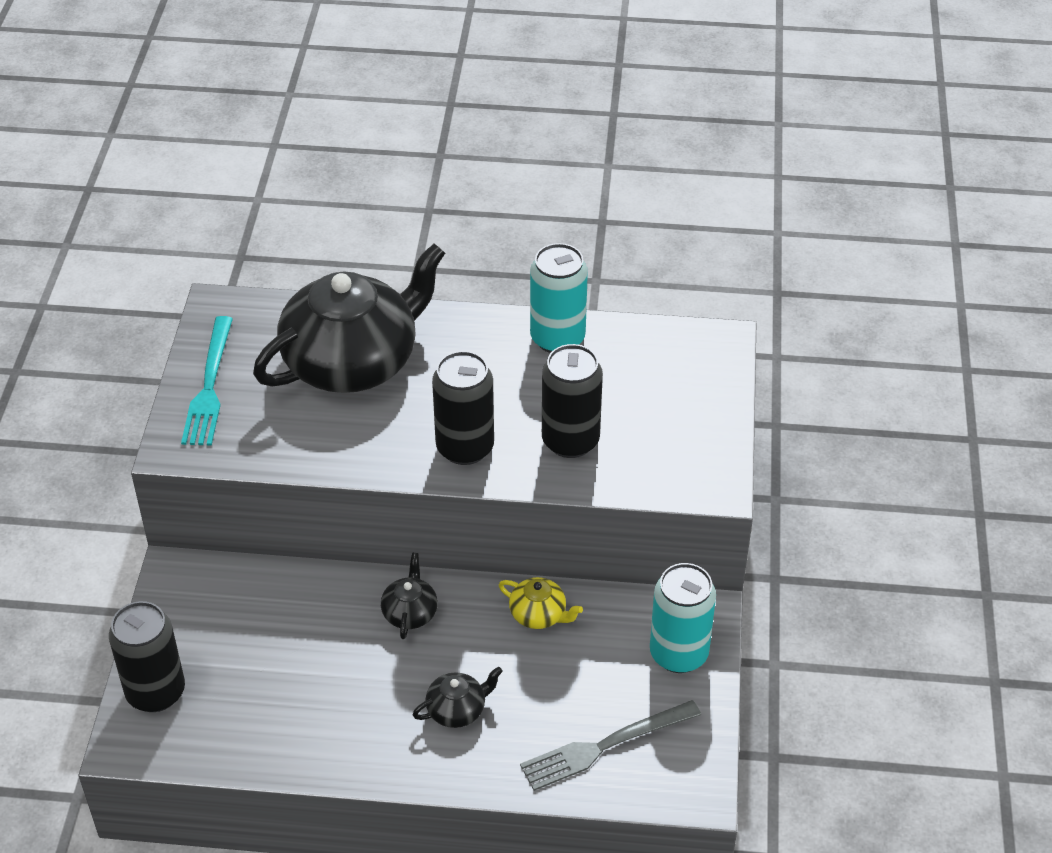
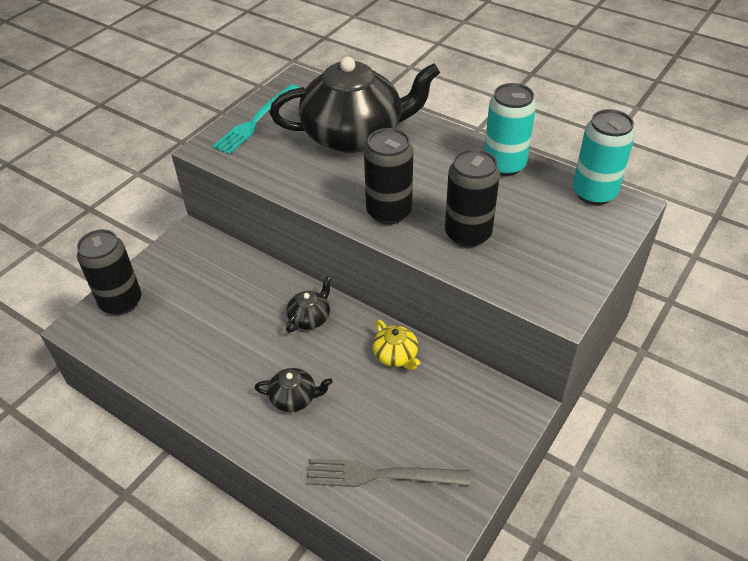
camera: 30 degrees right, 0 degrees up
(678, 654) = (481, 429): turquoise can -> turquoise can (594, 193)

